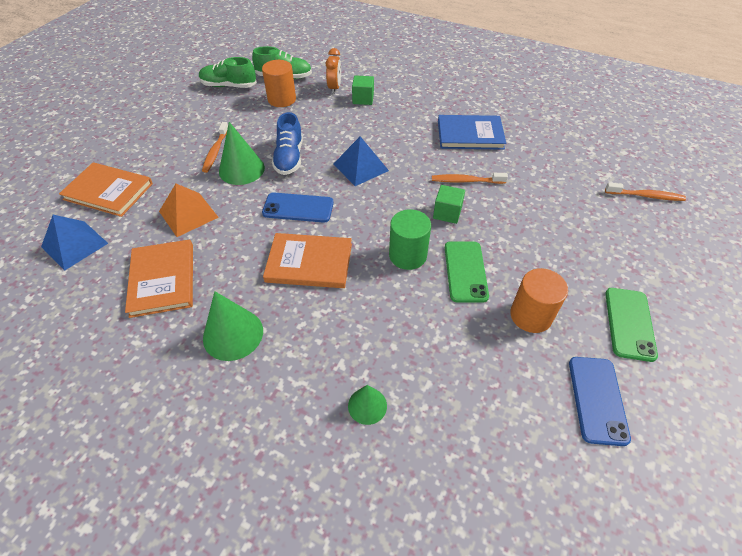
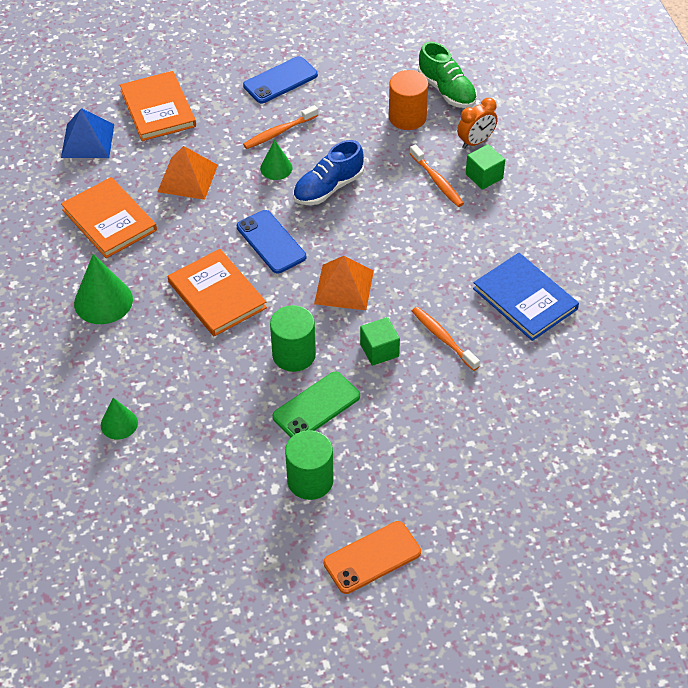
camera: 50 degrees right, 0 degrees up
(163, 279) = (109, 220): orange book -> orange book turned 75 degrees counterclockwise
(229, 86) = (381, 63): green shoe -> none
(241, 169) = (276, 168): green cone -> green cone, size x0.59
(360, 167) = (373, 247): blue pyramid -> none
(377, 198) = (344, 287): none -> orange pyramid
(531, 315) = (310, 480): orange cylinder -> green cylinder
(597, 399) = (261, 568): blue phone -> blue phone (280, 80)
(629, 323) = (372, 557): green phone -> orange phone
(646, 196) = (586, 499): orange toothbrush -> orange toothbrush (437, 181)

